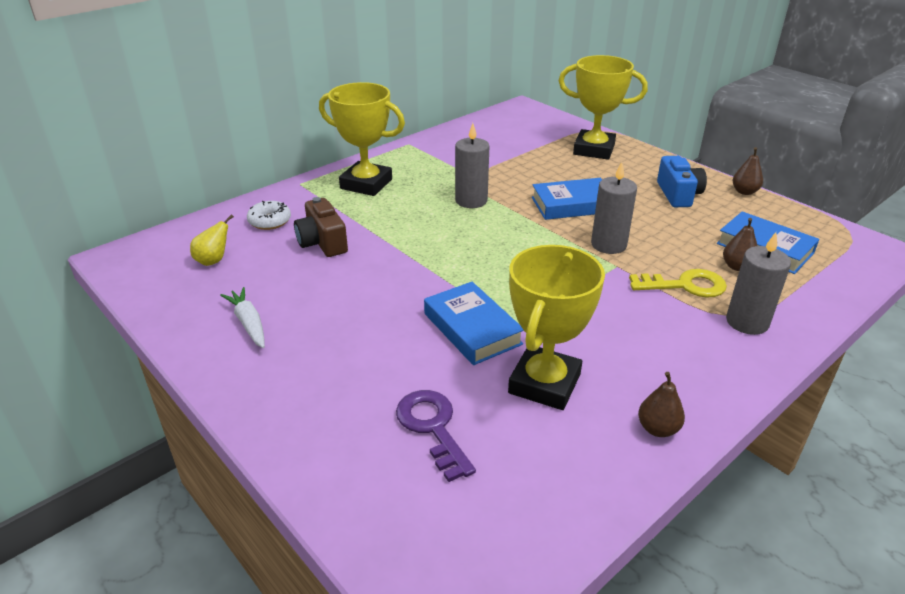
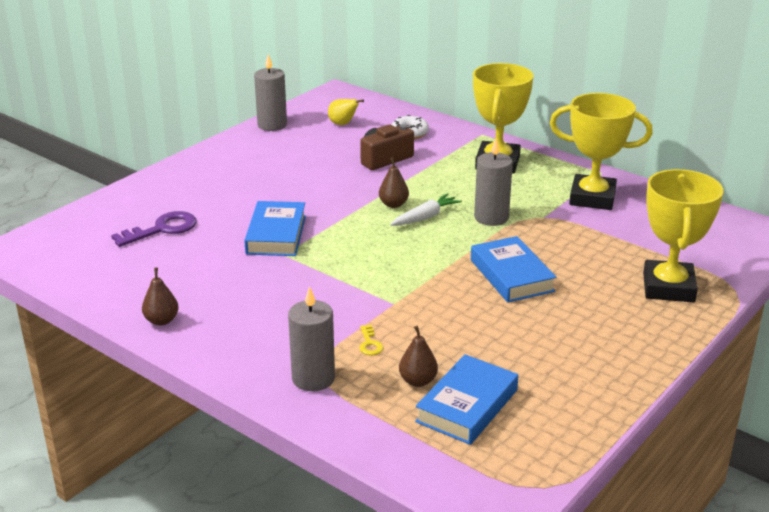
camera: 80 degrees right, 5 degrees down
(248, 323) = (267, 150): white carrot -> white carrot (425, 217)
(472, 329) = (276, 235): blue book -> blue book turned 45 degrees counterclockwise
(544, 383) = (211, 270): yellow trophy -> yellow trophy (592, 198)
(608, 244) = (434, 298): grey candle -> grey candle (272, 125)
(678, 194) = (576, 348): blue camera -> none
(685, 285) = (370, 344): yellow key -> yellow key, size x0.49
(744, 192) = (614, 404): brown pear -> brown pear (393, 204)

